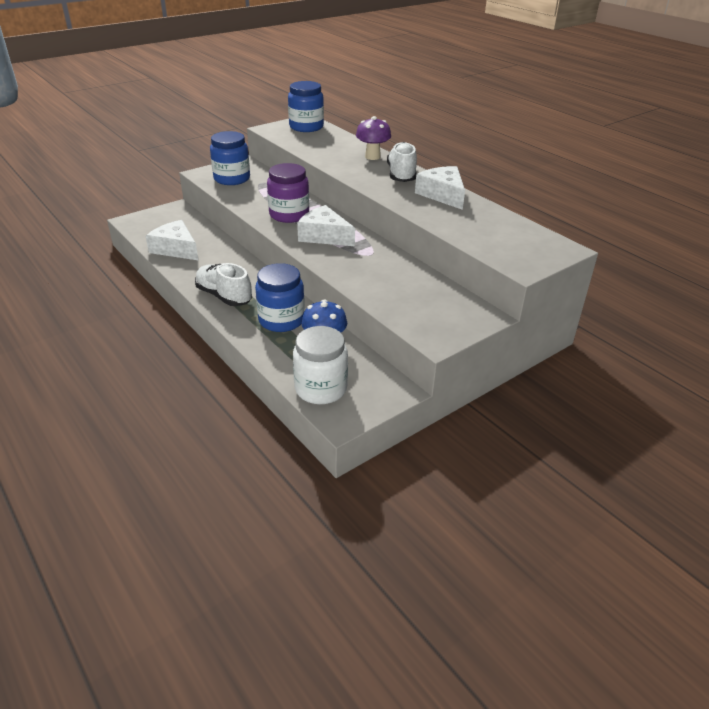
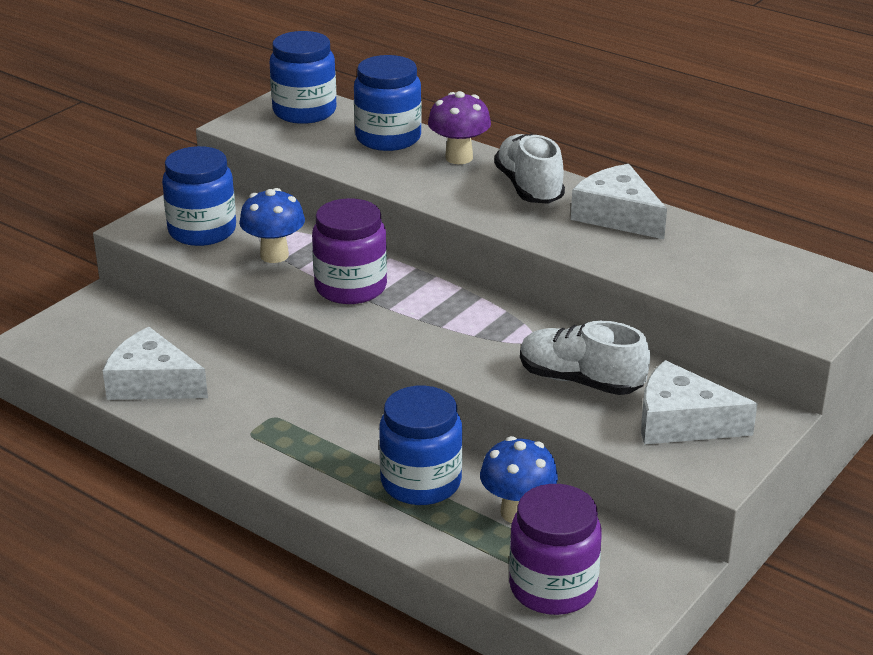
camera: 15 degrees left, 5 degrees down
(224, 296) = (296, 457): white shoe -> white shoe (580, 381)
(260, 194) = (274, 255): none -> blue mushroom
(321, 389) = (553, 587): white jar -> purple jar
(324, 236) = (435, 318): white cheese -> white cheese (681, 422)
(341, 143) = (388, 138): none -> blue jar

